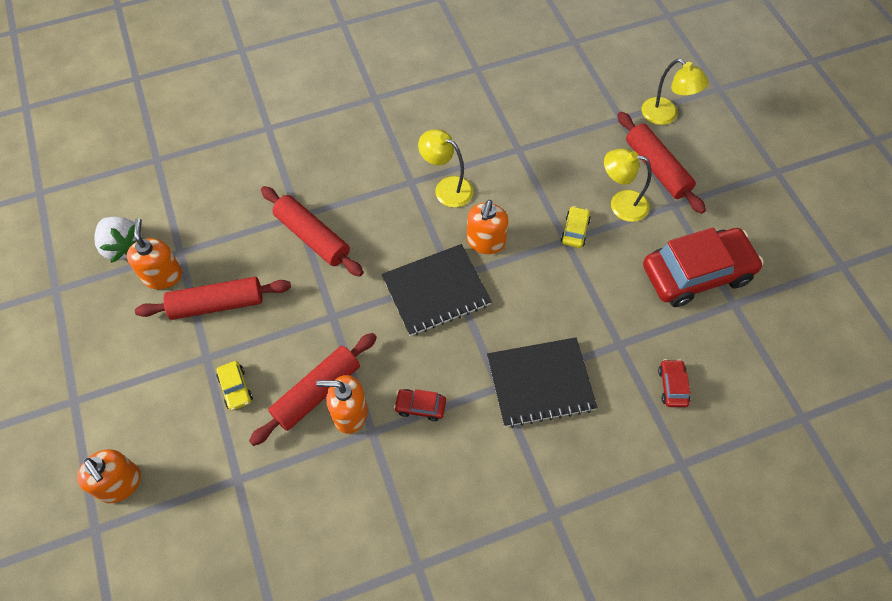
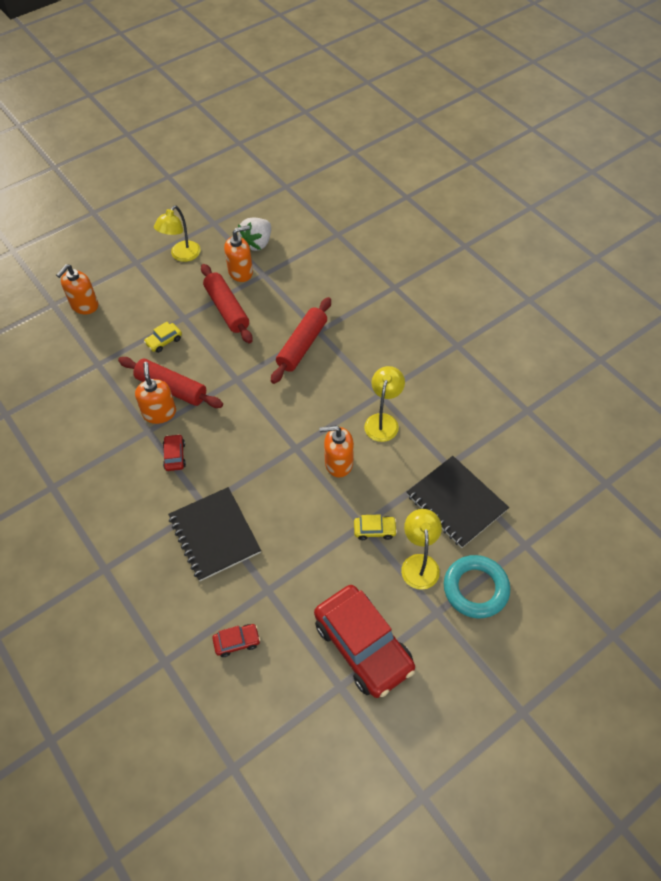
camera: 75 degrees right, 5 degrees down
(436, 291) = (278, 440): black notebook -> black notebook (456, 502)
(656, 168) = (475, 589): red rolling pin -> turquoise ring
(665, 116) = (548, 586): yellow lamp -> yellow lamp (182, 255)

